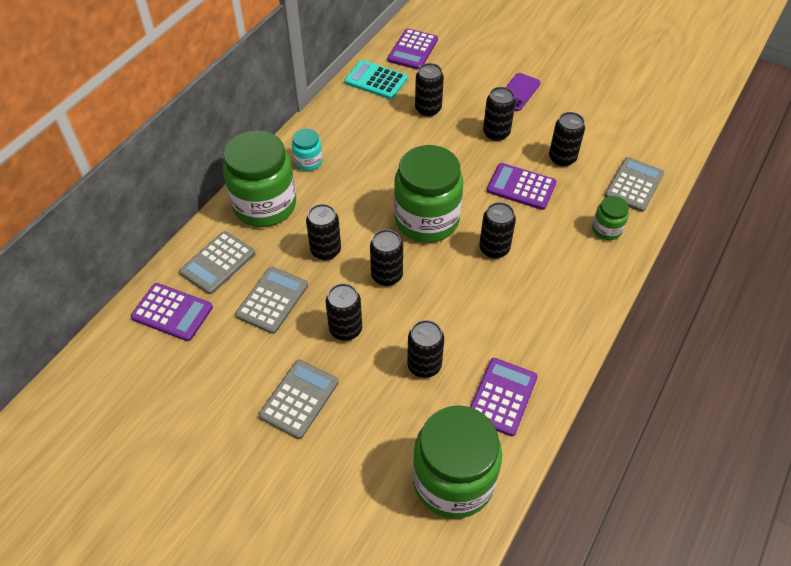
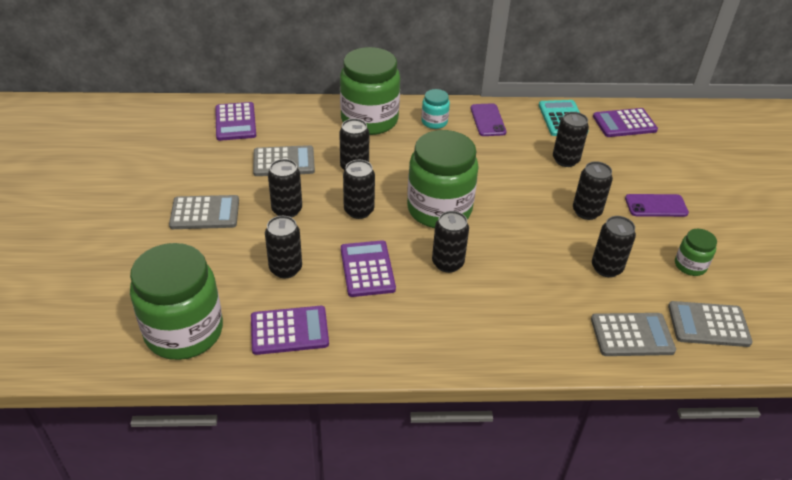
camera: 55 degrees right, 10 degrees down
(217, 263) = (295, 122): grey calculator -> grey calculator (708, 324)
(337, 126) = (488, 120): none -> purple phone
(521, 187) = (539, 253): purple calculator -> purple calculator (367, 269)
(606, 229) = (549, 334): green jar -> green jar (690, 265)

